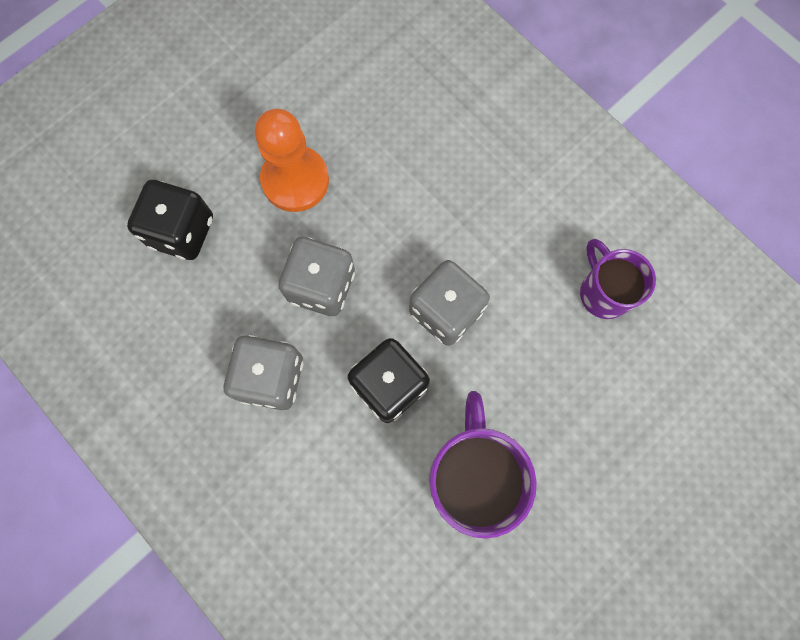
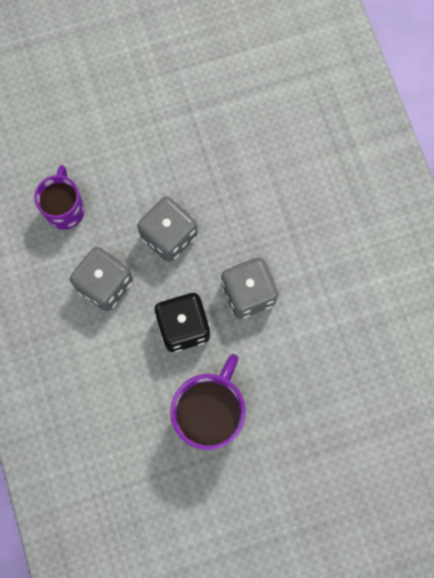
camera: 25 degrees right, 0 degrees up
(182, 231) = (90, 154): black dice -> none
(295, 180) = (186, 152): orange pawn -> none
(603, 292) = (368, 331): purple mug -> purple mug (65, 209)

